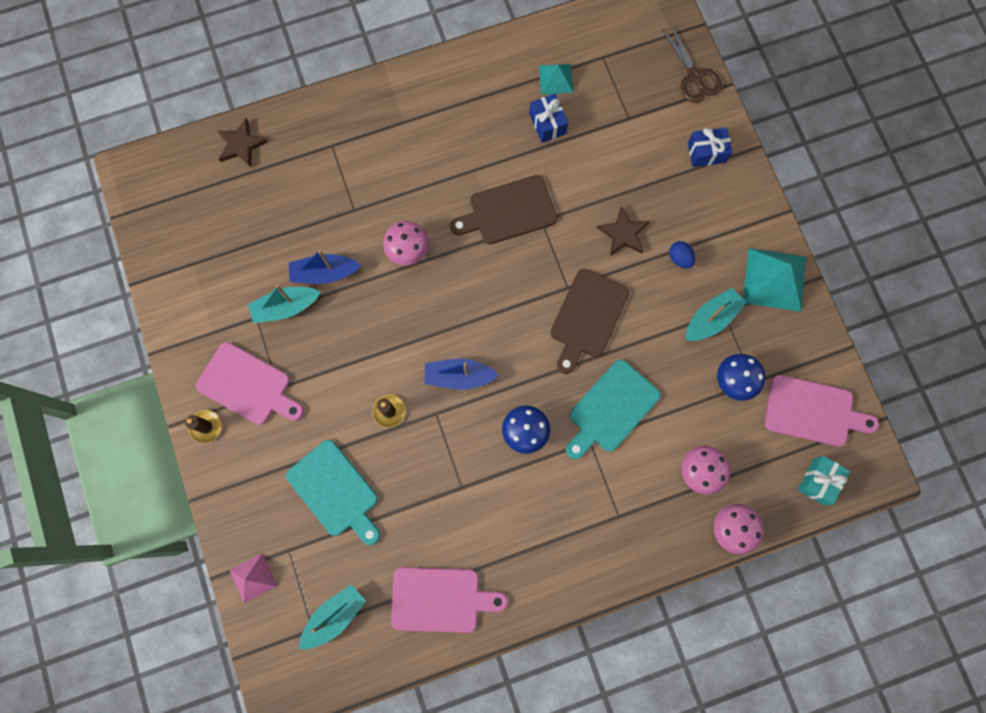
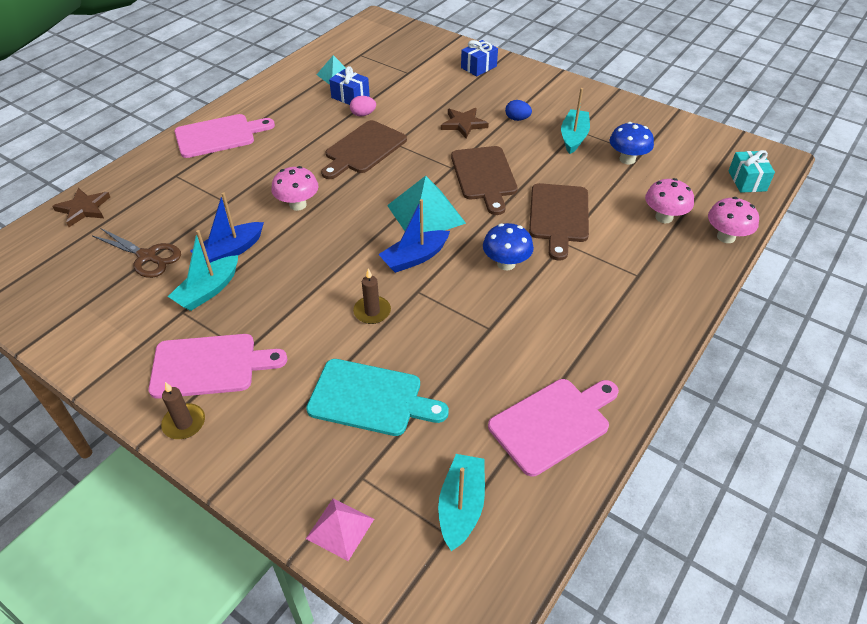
camera: 35 degrees left, 30 degrees down
(541, 159) = (363, 114): none -> pink egg
(611, 409) = (559, 216): turquoise cutting board -> brown cutting board
(694, 76) = (433, 40): brown scissors -> brown scissors (147, 257)
(774, 279) = (592, 101): turquoise pyramid -> turquoise pyramid (426, 214)
(813, 411) = (697, 149): pink cutting board -> pink cutting board (219, 135)

